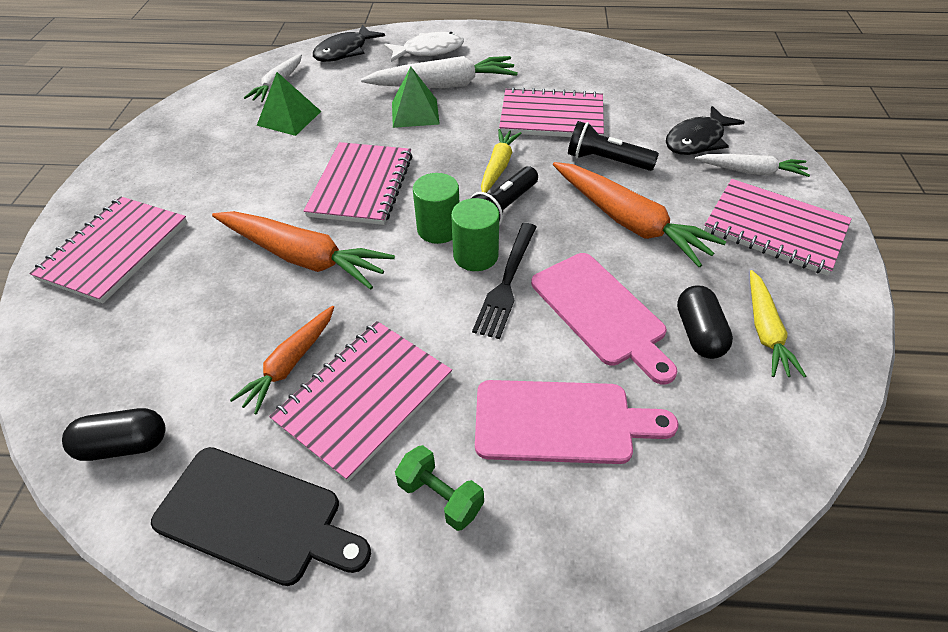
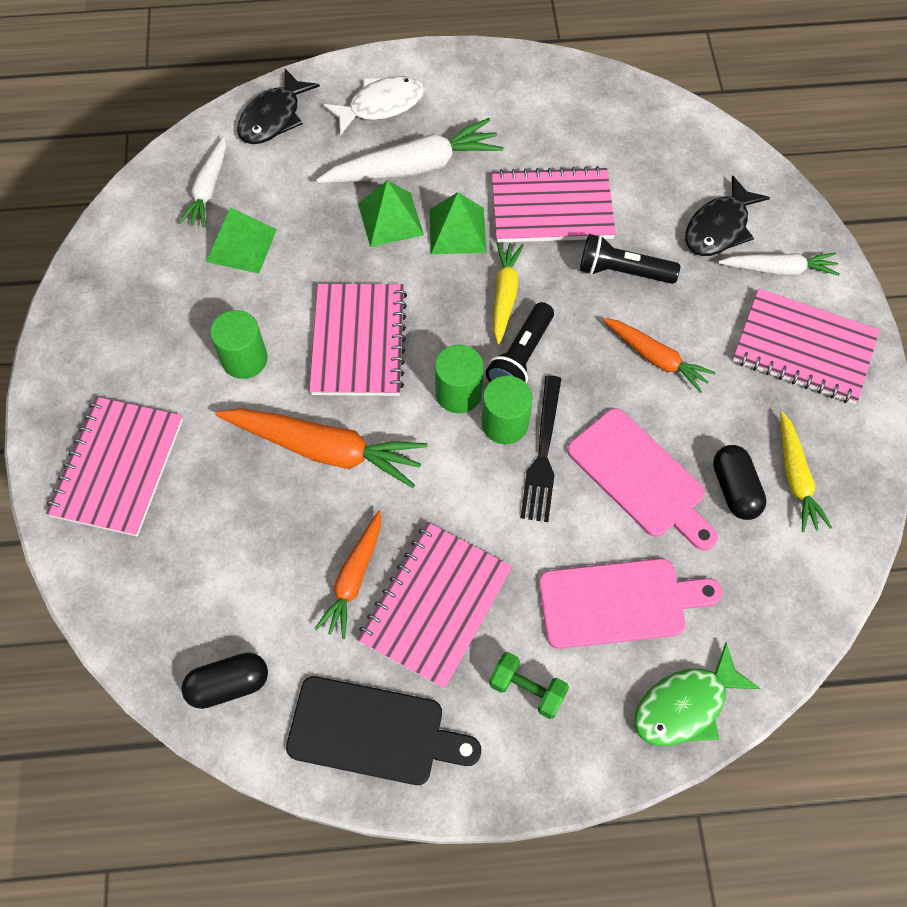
camera: 10 degrees left, 15 degrees up
(259, 188) = (244, 359): none -> green cylinder
(468, 124) = (457, 230): none -> green pyramid
(624, 542) = (685, 705): none -> green fish
(629, 222) = (656, 358): orange carrot -> orange carrot, size x0.60

